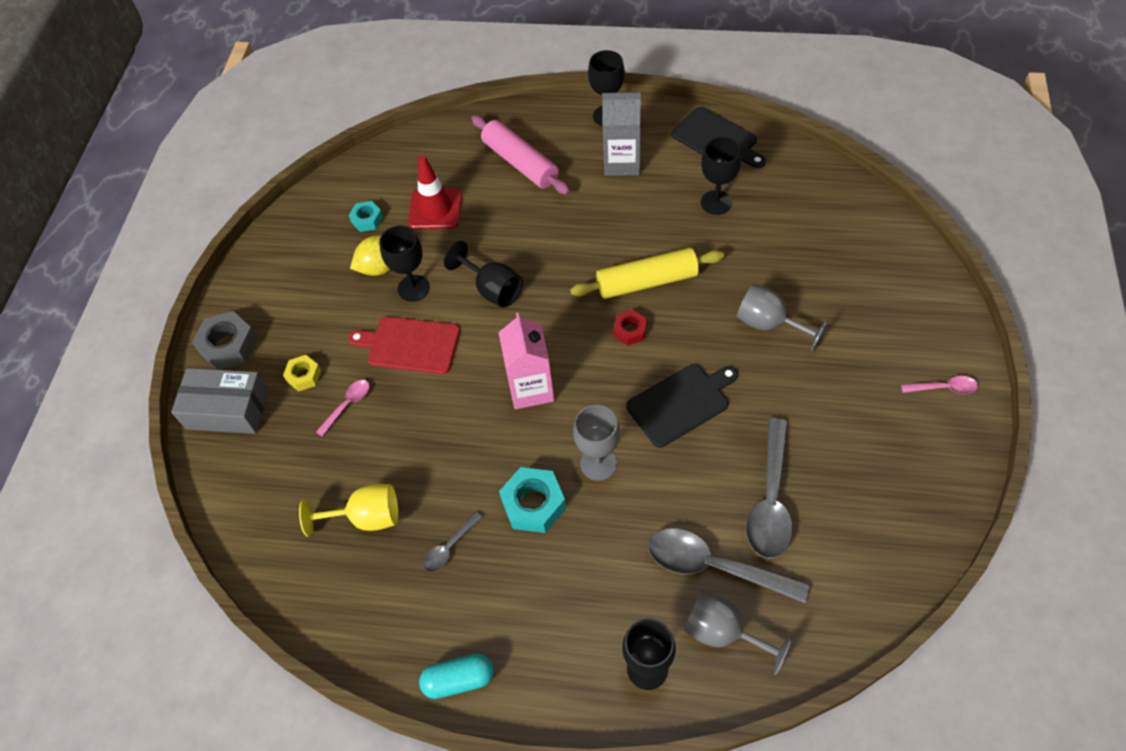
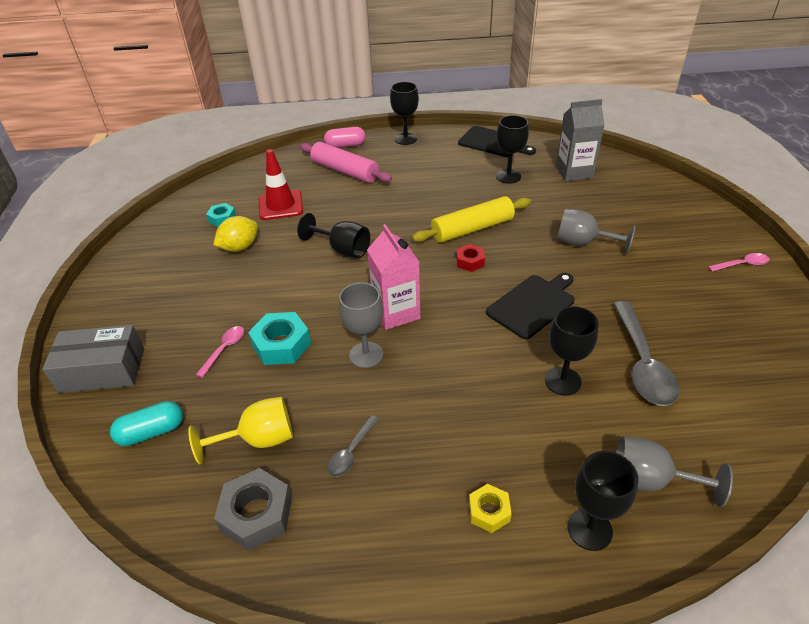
camera: 15 degrees left, 15 degrees down
(228, 346) = (100, 320): grey nut -> grey nut (256, 514)
(304, 376) = (178, 333): yellow nut -> yellow nut (489, 511)
(410, 345) = (277, 297): red cutting board -> none
(413, 288) = (272, 257): black goblet -> black goblet (562, 381)
(459, 680) = (392, 580): turquoise capsule -> turquoise capsule (152, 432)
(530, 117) = (345, 145): none -> pink capsule
(533, 504) = (425, 401): turquoise nut -> turquoise nut (281, 345)
(598, 464) = (476, 359): grey goblet -> grey goblet (366, 355)
(622, 162) = (426, 162): grey carton -> grey carton (574, 172)
(714, 566) = (615, 424): grey spoon -> none

